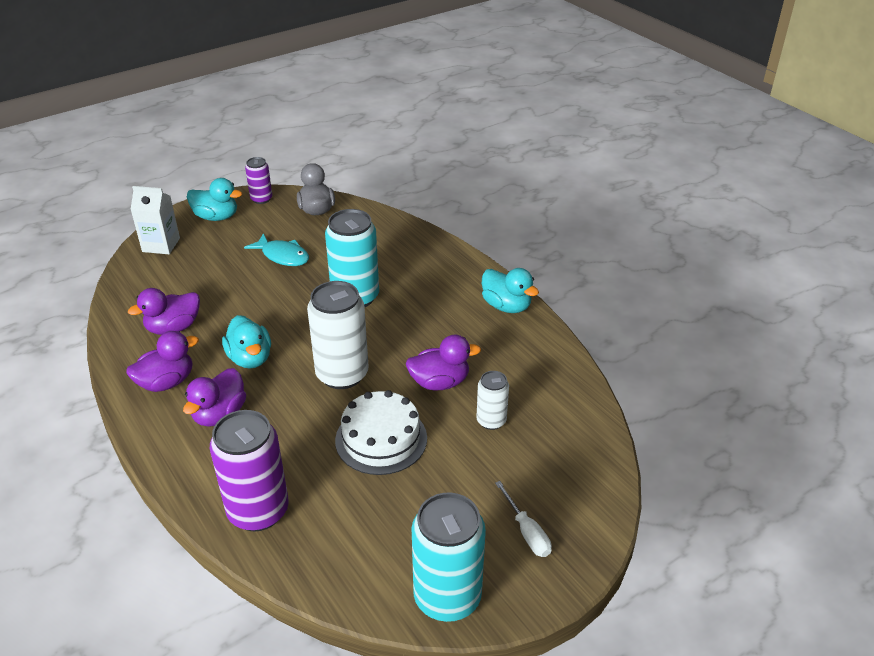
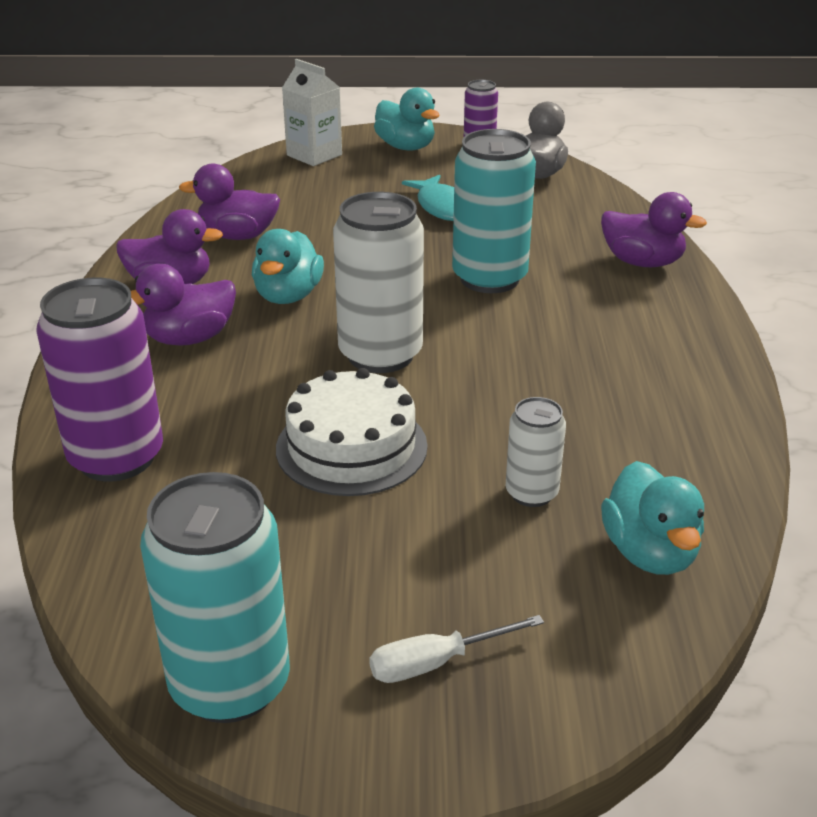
camera: 35 degrees right, 5 degrees down
(439, 382) = (504, 415): purple duck -> purple duck (642, 262)
(506, 306) = (703, 363): turquoise duck -> turquoise duck (649, 552)
(527, 532) = (436, 662): white screwdriver -> white screwdriver turned 60 degrees clockwise

